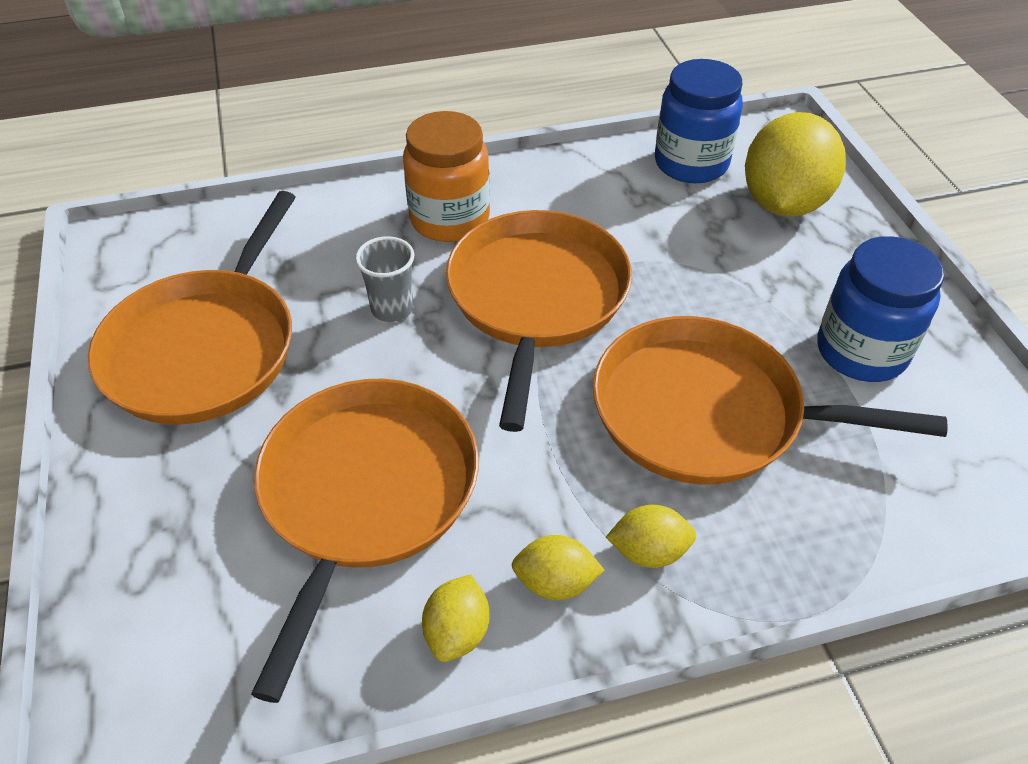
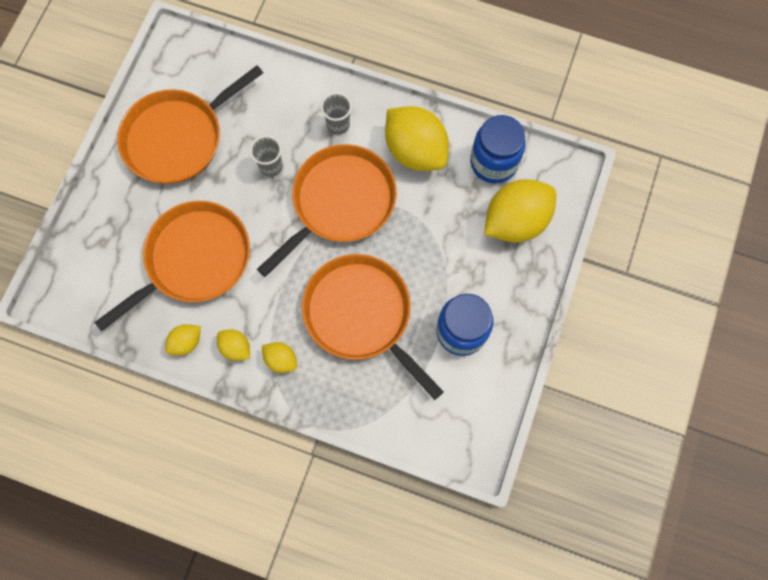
camera: 35 degrees right, 25 degrees up
(450, 219) = (338, 124): orange jar -> grey cup
(582, 197) = (415, 151): none -> yellow lemon

